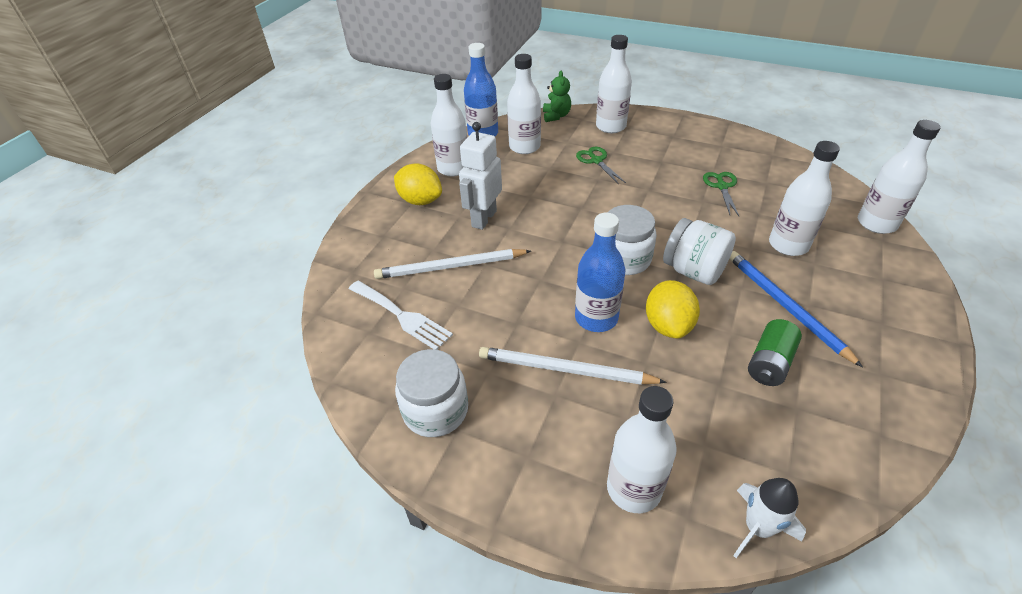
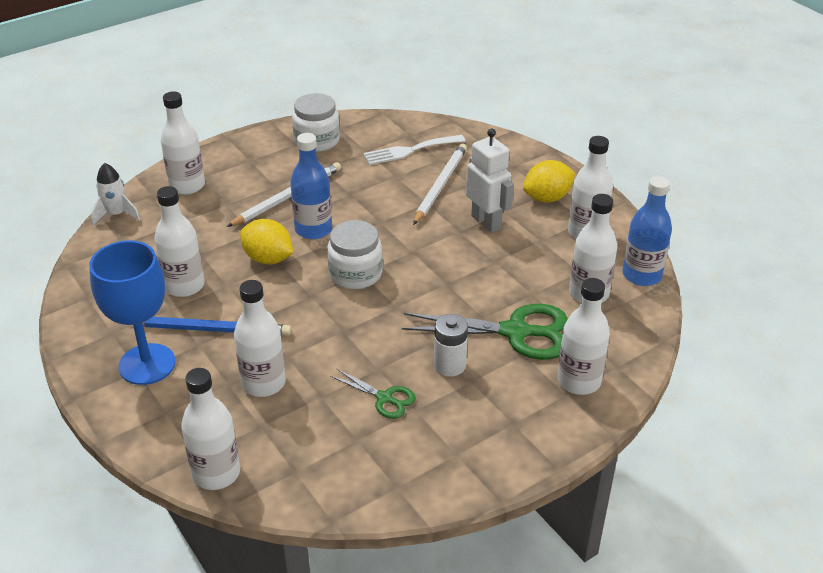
camera: 120 degrees right, 5 degrees down
(556, 116) = (641, 348): green teddy bear -> none
(596, 161) = (516, 332): green scissors -> green scissors, size x1.93
(659, 174) = (450, 365): none -> white battery
(693, 271) = (301, 304): white jar -> none
(769, 363) = (184, 286): green battery -> white bottle
(869, 321) = (147, 364): none -> blue goblet

